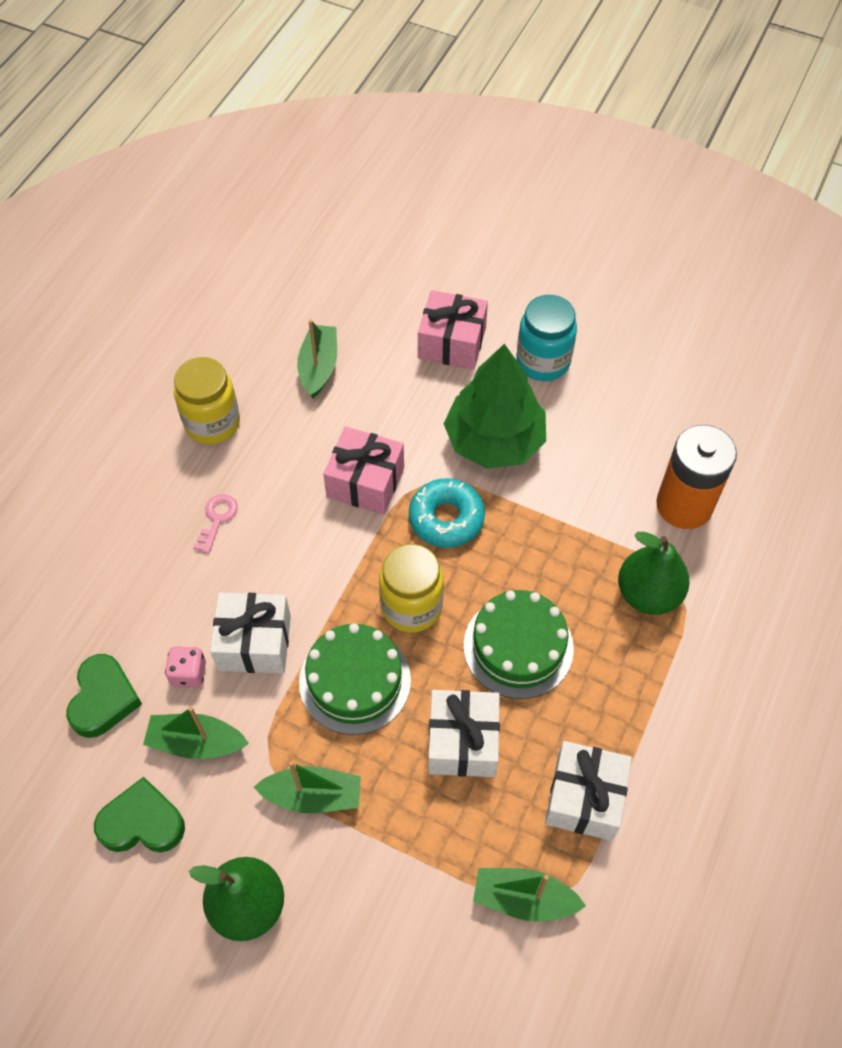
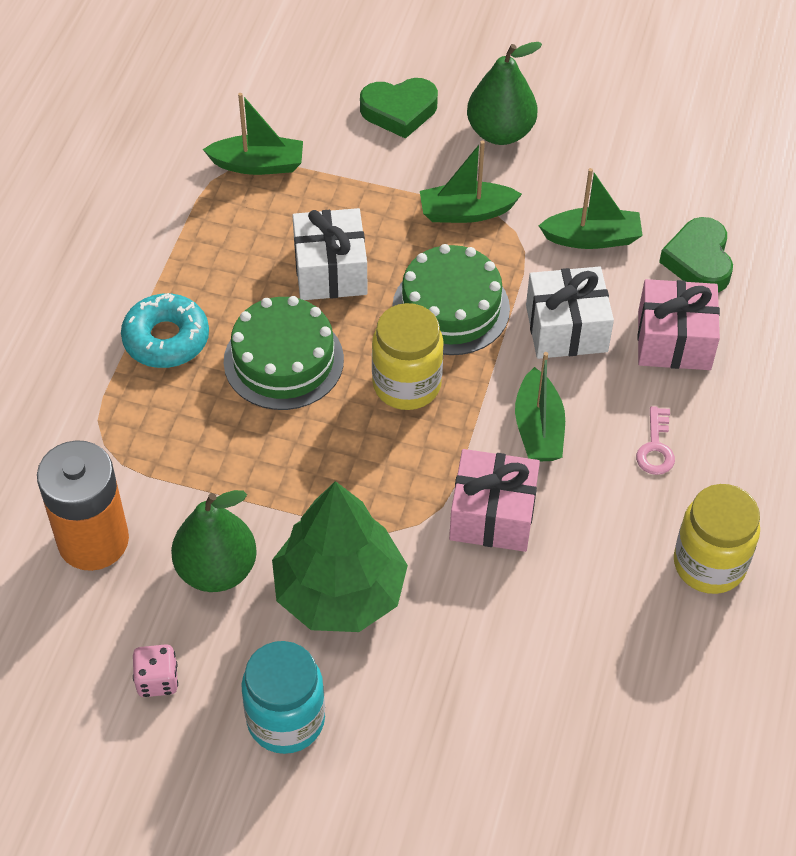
camera: 170 degrees right, 5 degrees down
(142, 822) = (616, 174): green heart -> green heart (399, 111)
(188, 673) = (623, 293): pink dice -> pink dice (157, 680)
(319, 367) = (597, 665): green boat -> green boat (538, 428)
(446, 518) = (385, 485): turquoise donut -> turquoise donut (166, 339)
(452, 343) = (420, 731): pink gift -> pink gift (674, 341)
(584, 798) = (206, 241): white gift -> none
(648, 594) = (140, 432): green pear -> green pear (216, 570)

